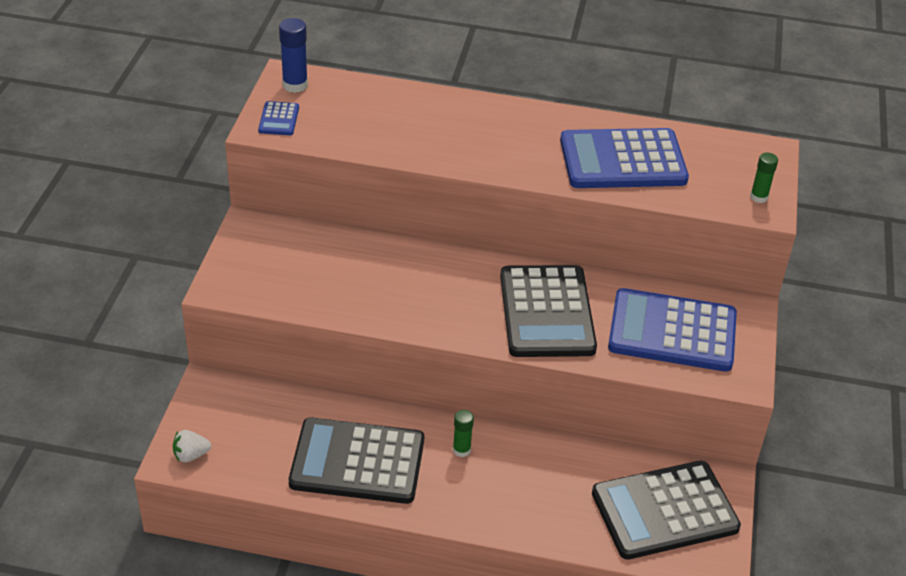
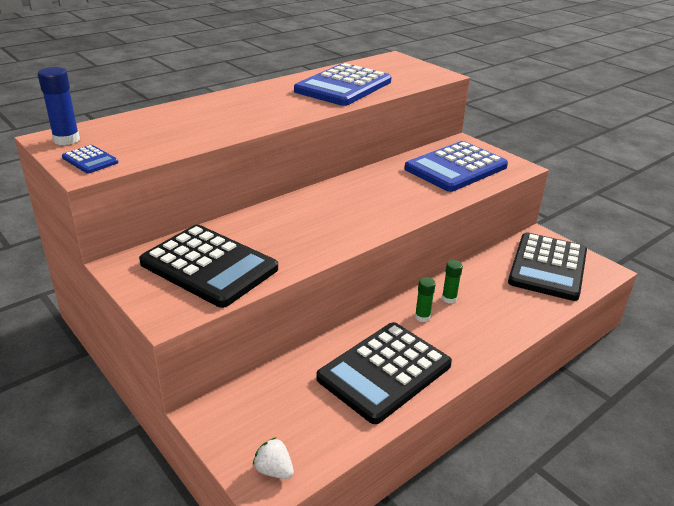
camera: 50 degrees left, 10 degrees down
(191, 455) = (274, 470): white strawberry -> white strawberry turned 105 degrees clockwise
(546, 312) = (390, 195): black calculator -> black calculator (209, 266)
(759, 197) = (428, 72): green glue stick -> green glue stick (449, 298)

